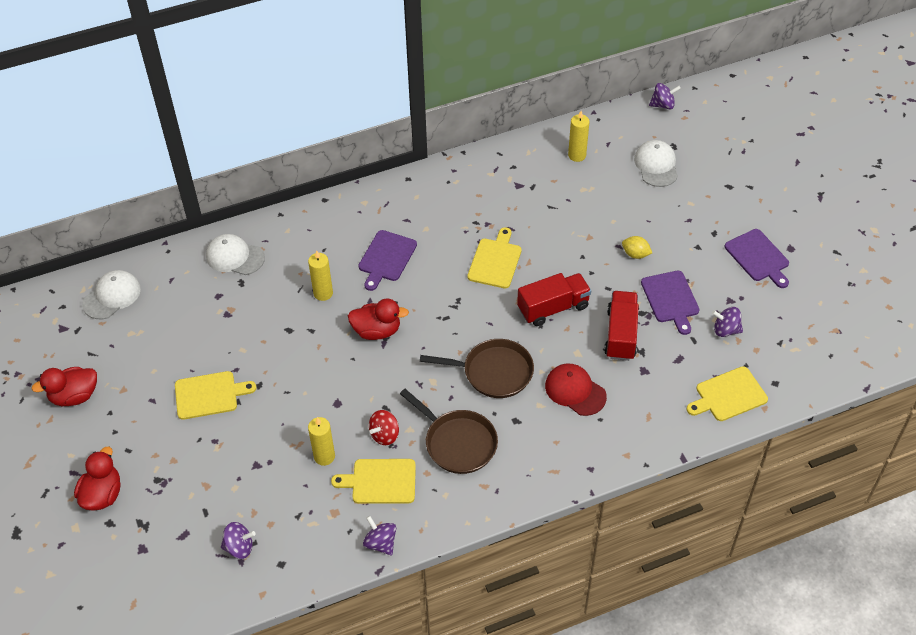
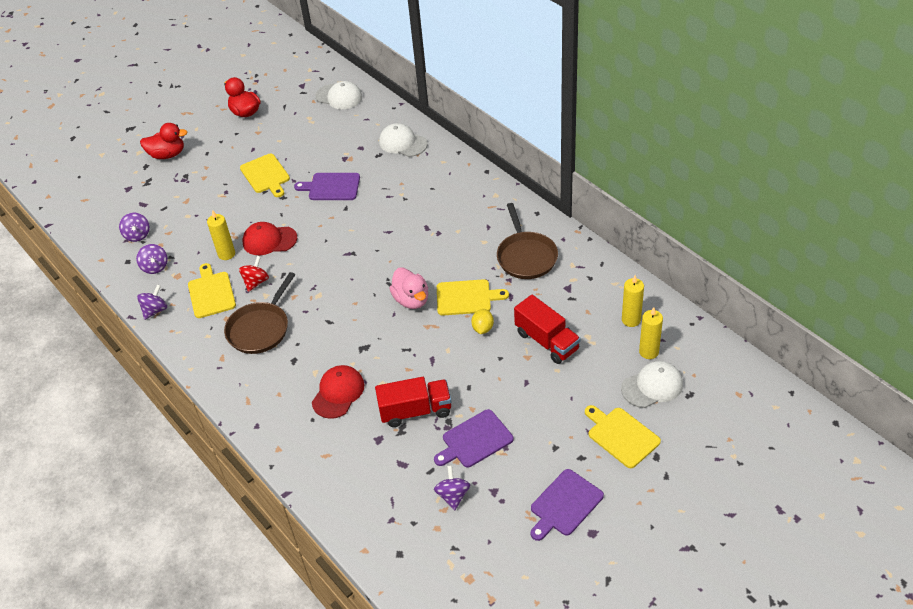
camera: 75 degrees right, 5 degrees down
(235, 257) = (402, 143): white cap -> white cap turned 60 degrees counterclockwise
(323, 293) = (385, 202): yellow candle -> yellow candle (649, 352)
(324, 411) = (269, 240): none -> red cap
(377, 331) = (359, 245): red duck -> none
(384, 435) = (256, 282): red spinning top -> red spinning top turned 90 degrees clockwise
(386, 258) = (439, 227): purple cutting board -> purple cutting board (331, 187)
(478, 304) = (411, 300): none -> pink duck
(493, 372) = (340, 331): brown pan -> brown pan (526, 256)
(553, 308) = (428, 352): red truck -> red truck (547, 341)
(635, 254) = (521, 398): yellow lemon -> yellow lemon (483, 328)
(663, 105) = (746, 371): purple spinning top -> purple spinning top (155, 267)
(728, 395) = (370, 515): yellow cutting board -> yellow cutting board (621, 436)

